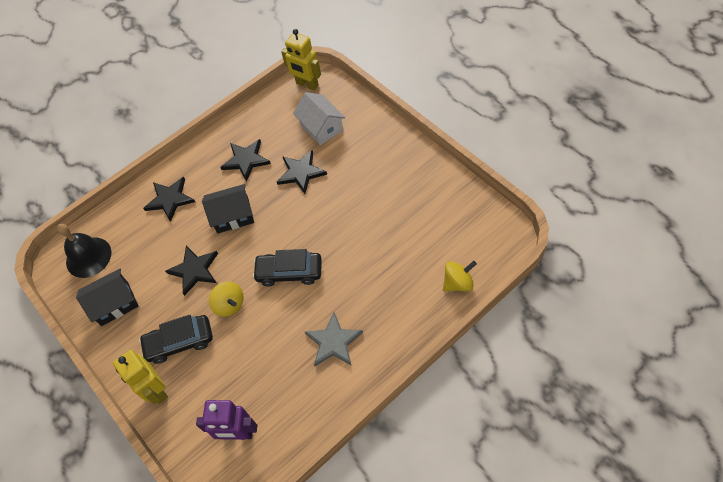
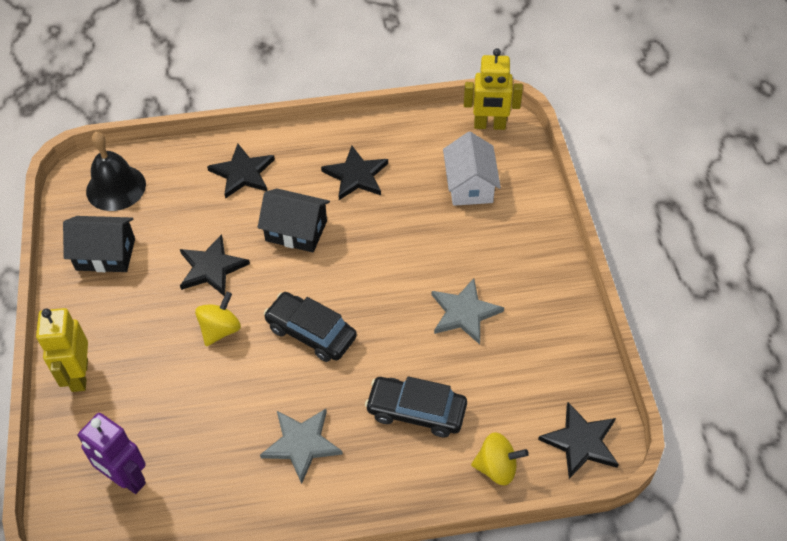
camera: 25 degrees right, 5 degrees down
(179, 342) = (139, 338): black car -> black car (416, 411)
(229, 305) = (220, 329): yellow spinning top -> yellow spinning top turned 135 degrees counterclockwise
(301, 173) = (407, 225): black star -> black star (581, 442)
(307, 84) = (489, 125): yellow robot -> yellow robot turned 60 degrees counterclockwise
(374, 205) = (464, 313): none -> grey star

